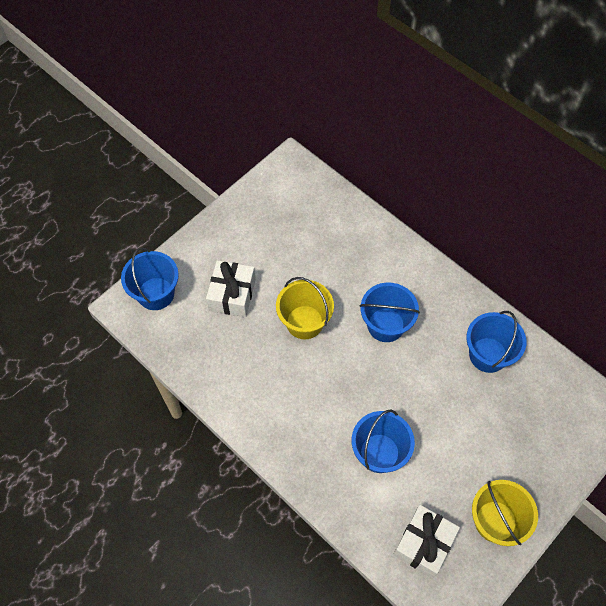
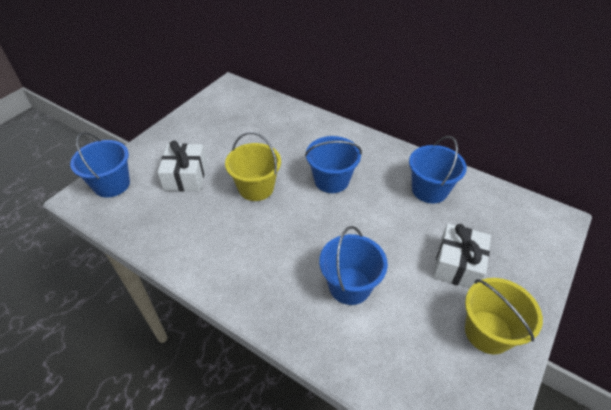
camera: 10 degrees left, 15 degrees down
(424, 544) = (420, 369): white gift -> white gift (457, 265)

